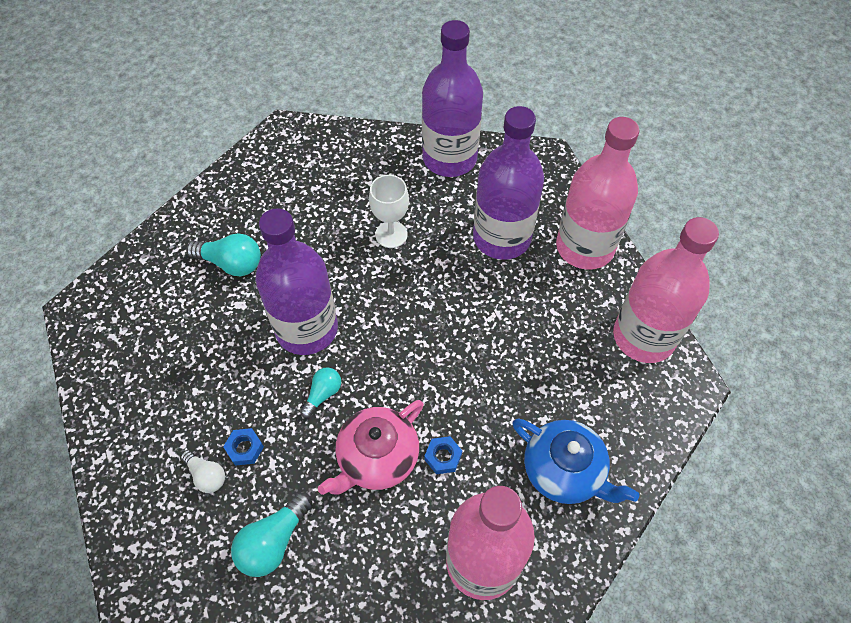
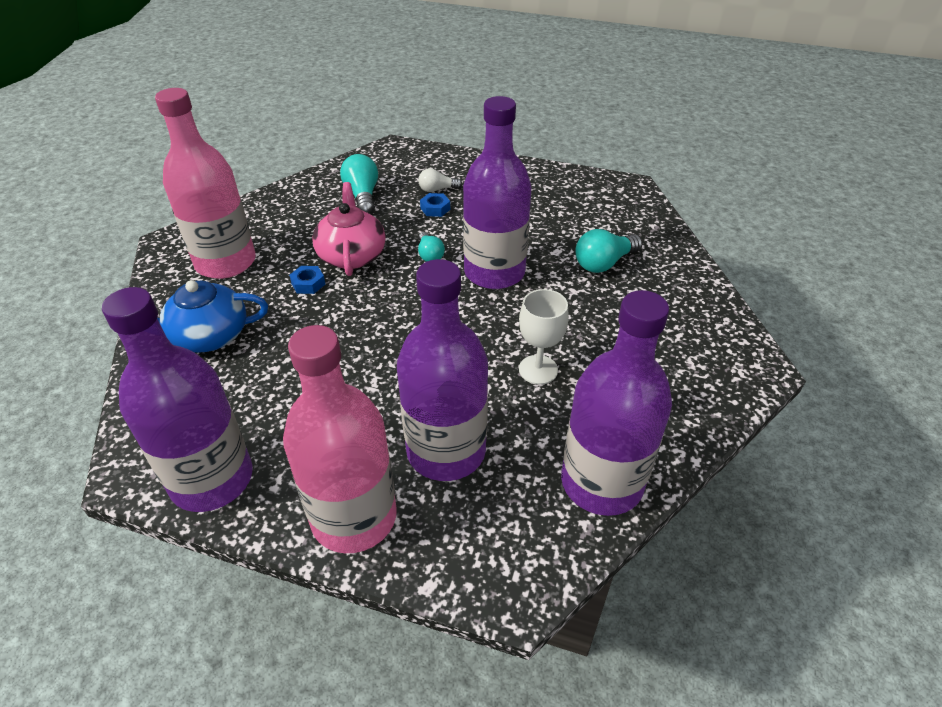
camera: 130 degrees right, 15 degrees down
(643, 336) = (212, 479): pink bottle -> purple bottle

